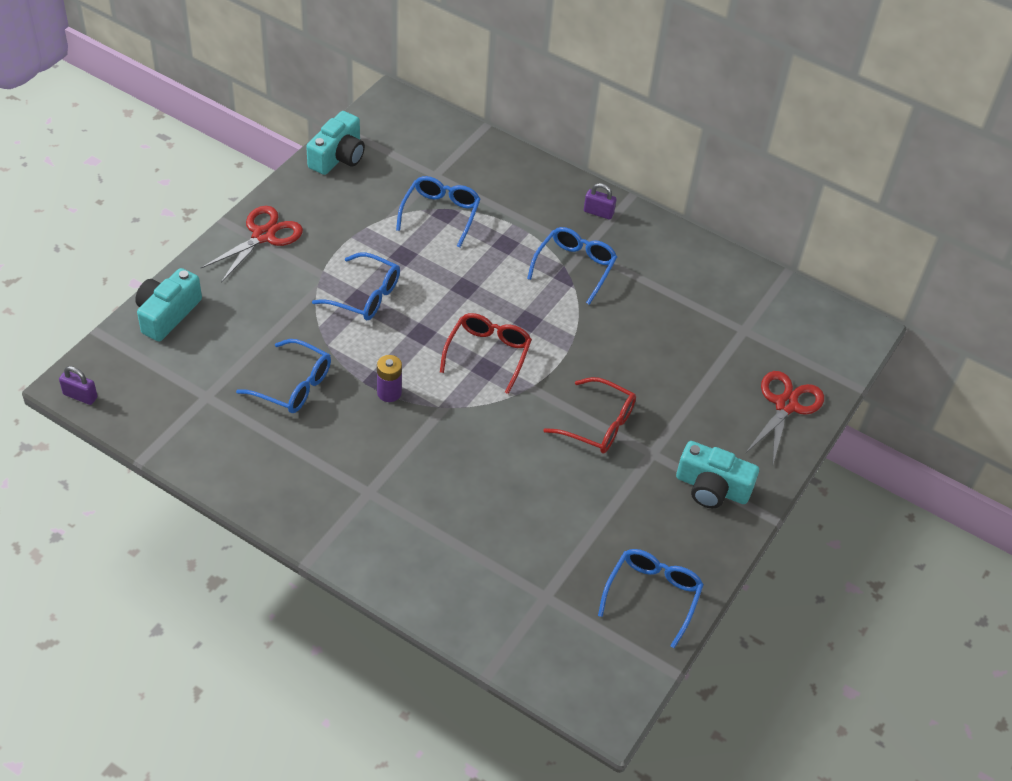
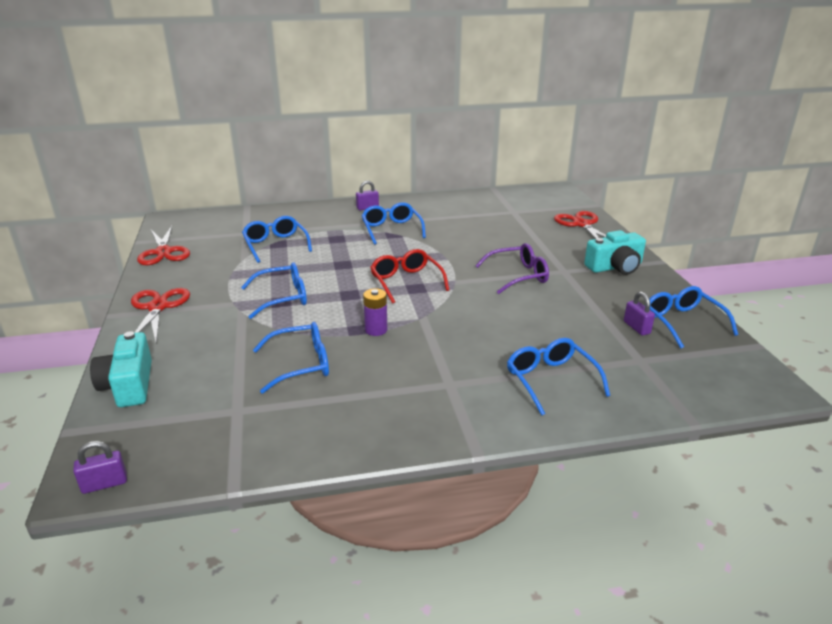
camera: 40 degrees left, 20 degrees down
(338, 156) = (163, 252): turquoise camera -> red scissors
(444, 553) = (551, 381): none -> blue glasses
(597, 424) = (517, 276): red glasses -> purple glasses
(601, 566) = (636, 327): none -> purple padlock

